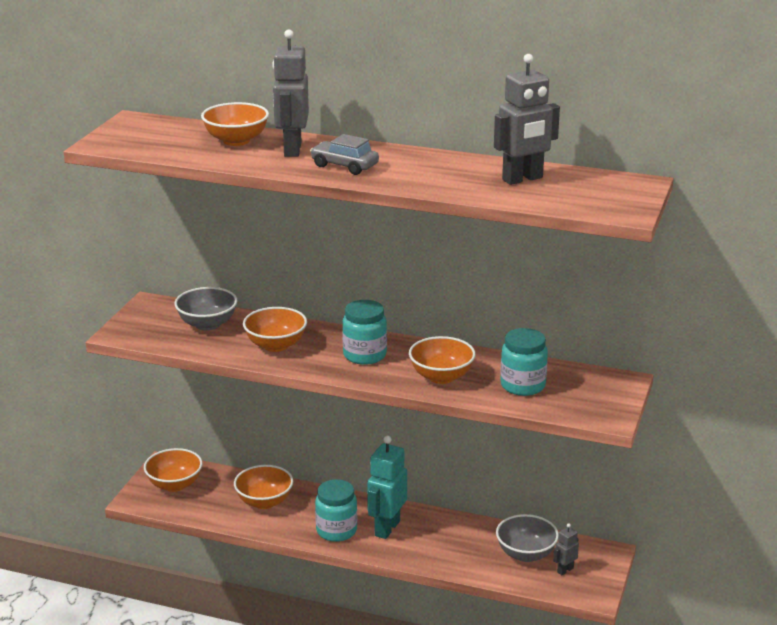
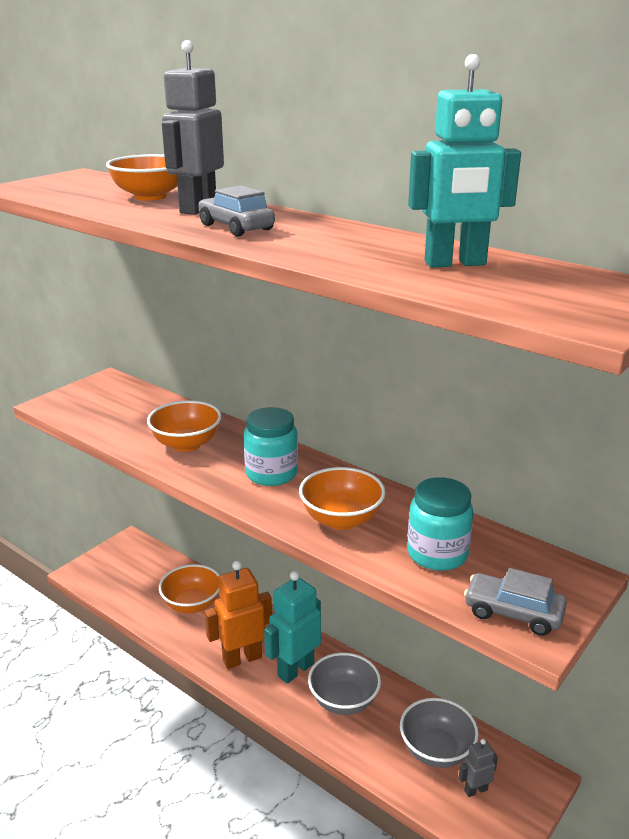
camera: 20 degrees right, 0 degrees up
(174, 484) = (123, 564): orange bowl -> none
(207, 324) = (139, 409): grey bowl -> grey bowl (343, 701)
(336, 530) = (242, 658): turquoise jar -> orange robot
(523, 179) = (455, 263): grey robot -> turquoise robot
(590, 410) = (513, 613): none -> grey car

